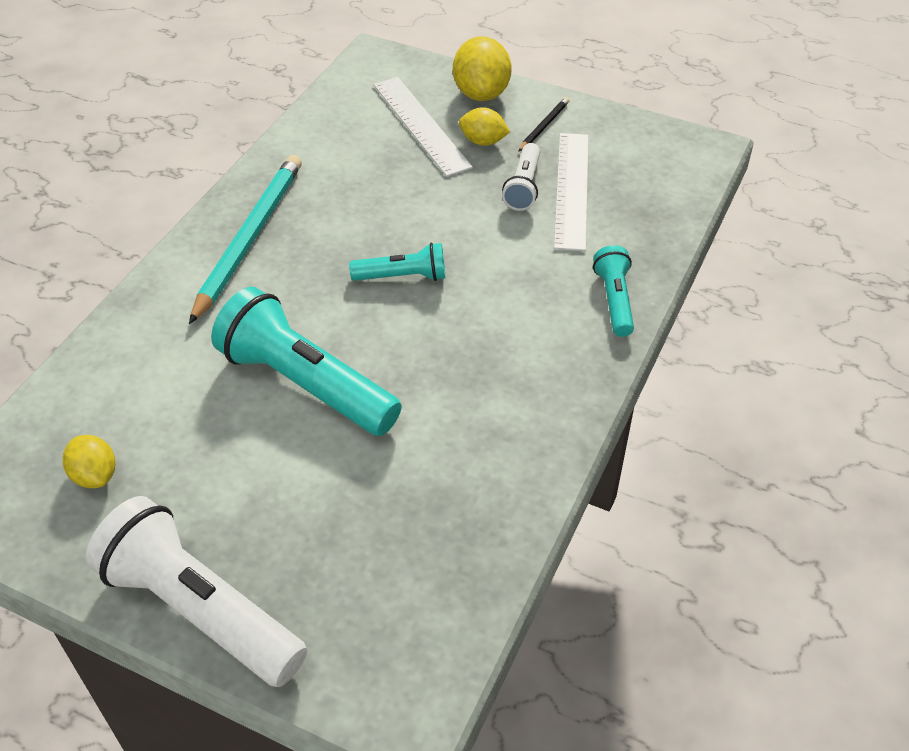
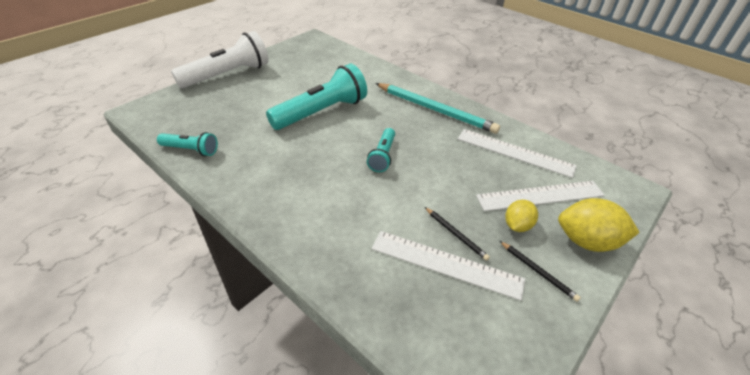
camera: 105 degrees right, 5 degrees down
(95, 475) = (307, 61): yellow lemon -> none
(338, 148) = (514, 152): none -> white ruler
(523, 187) = (455, 234): white flashlight -> black pencil
(614, 300) = (314, 249): turquoise flashlight -> turquoise flashlight (191, 150)

